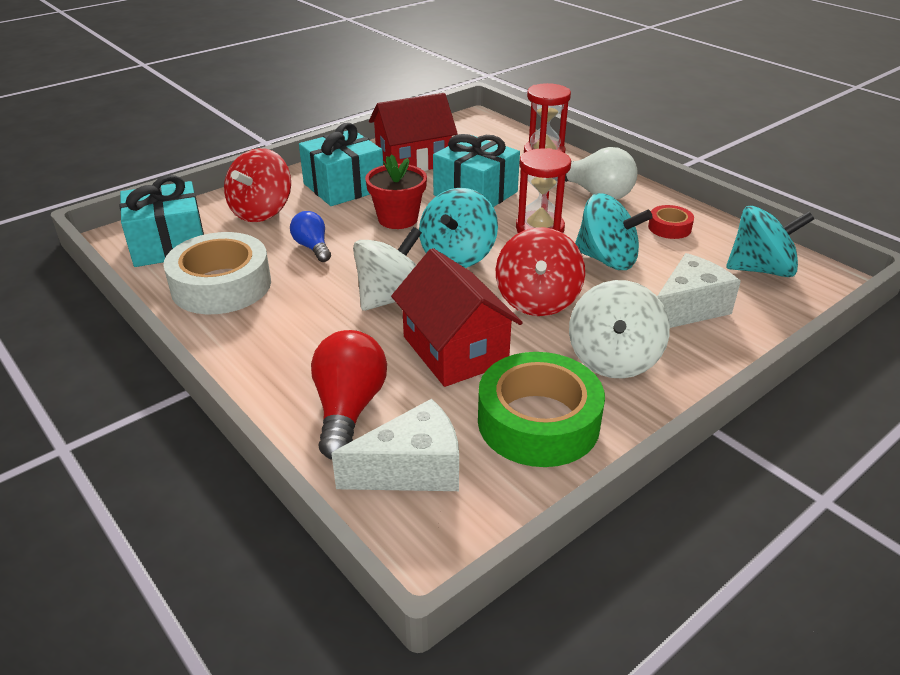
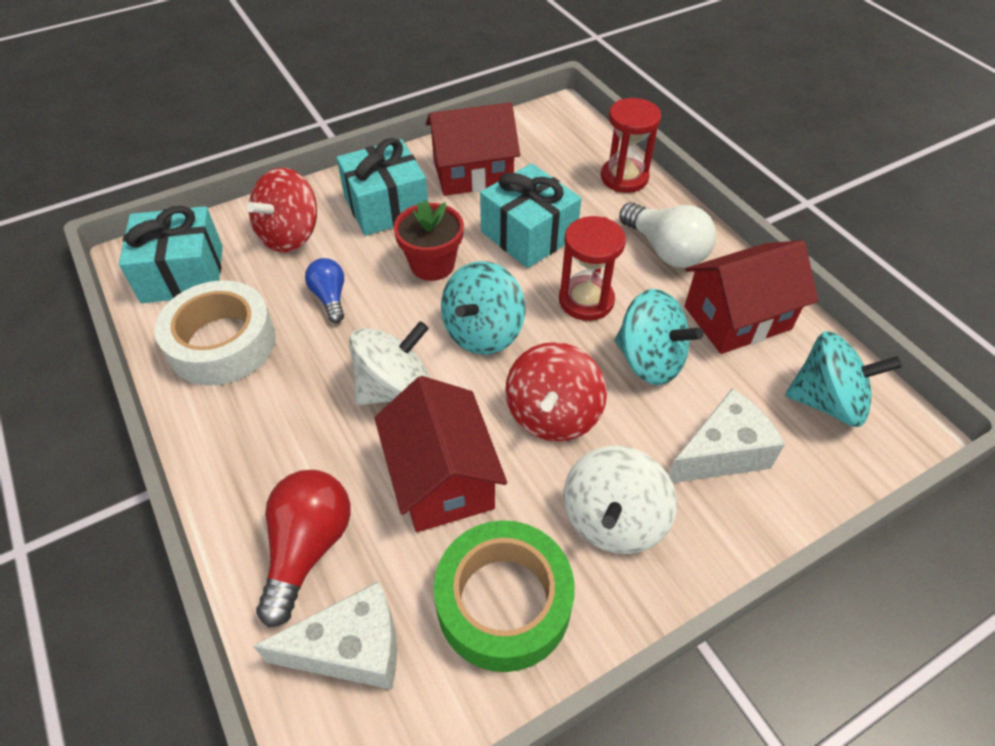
camera: 10 degrees right, 15 degrees up
(669, 228) = (737, 318): red tape -> red house

